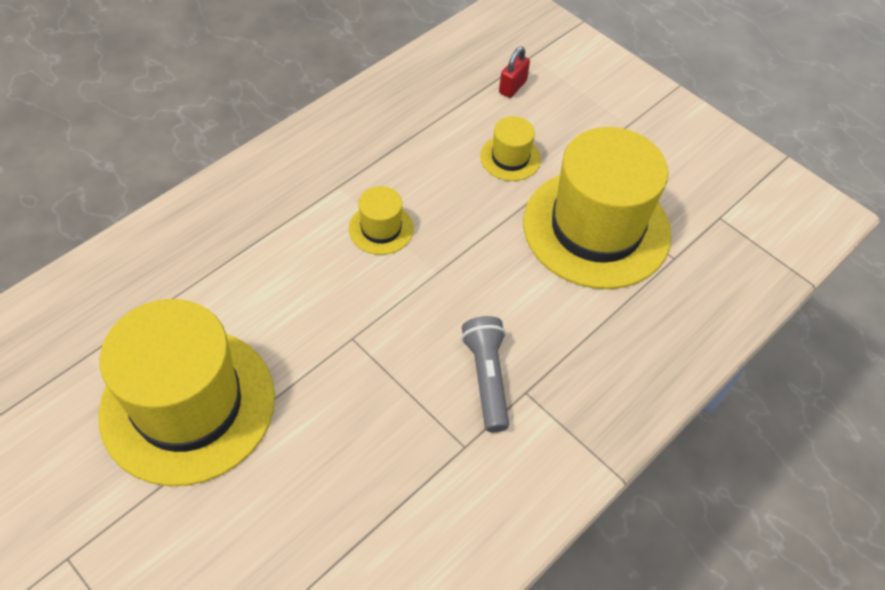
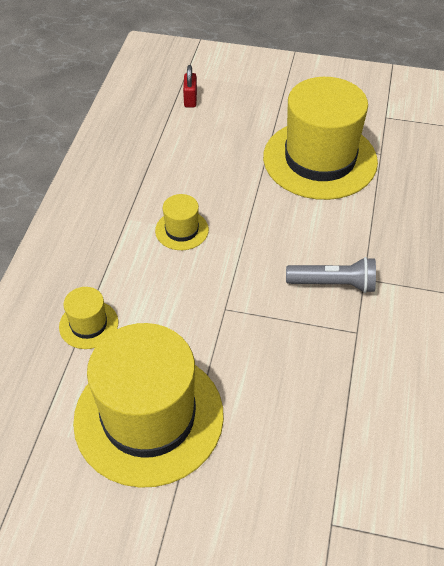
camera: 30 degrees left, 5 degrees down
(486, 378) = (333, 284): grey flashlight -> grey flashlight turned 135 degrees clockwise
(510, 158) = (228, 144): yellow hat -> yellow hat (88, 324)

